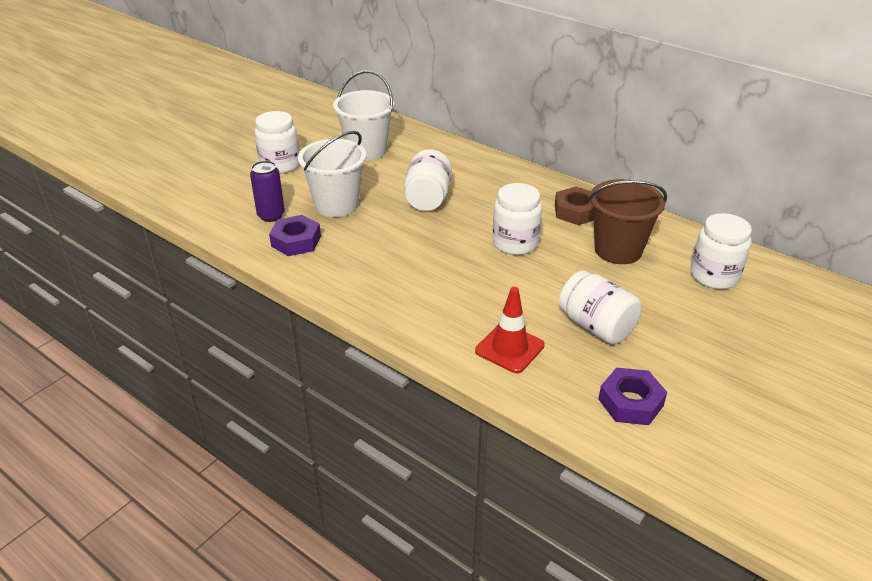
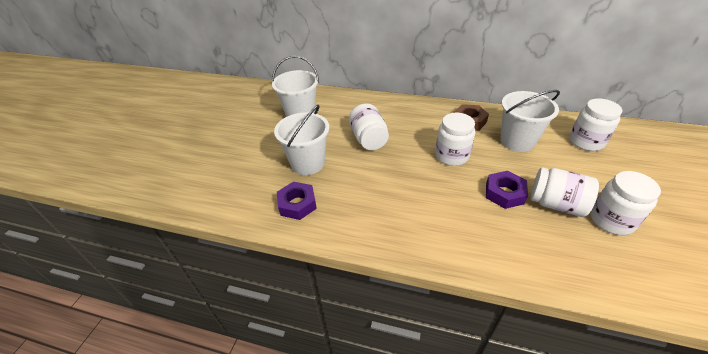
camera: 20 degrees left, 5 degrees up
(271, 215) = (263, 187): purple can -> none
(280, 165) = (244, 143): white jar -> white jar (611, 220)
(509, 348) = (518, 244): red traffic cone -> none
(618, 250) = (517, 141): brown bucket -> white bucket
(630, 402) = (633, 260): purple nut -> purple nut (504, 193)

